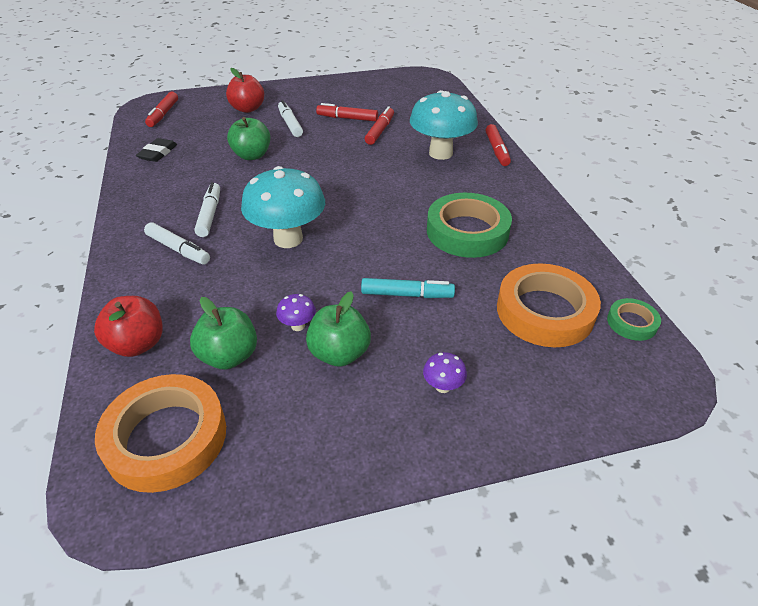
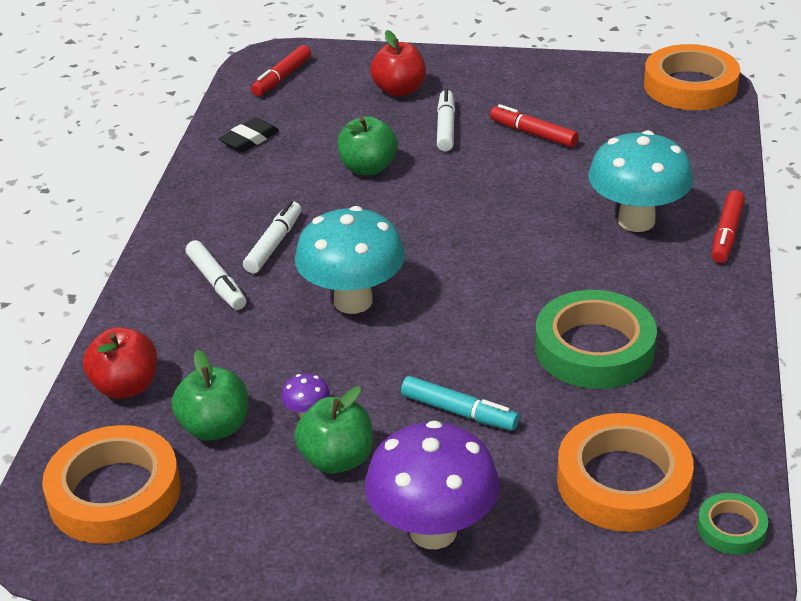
camera: 25 degrees right, 5 degrees down
(380, 131) = (569, 165): red marker -> none
(421, 80) = (690, 86): none -> orange tape
(443, 386) = (433, 531): purple mushroom -> purple mushroom, size x2.44

